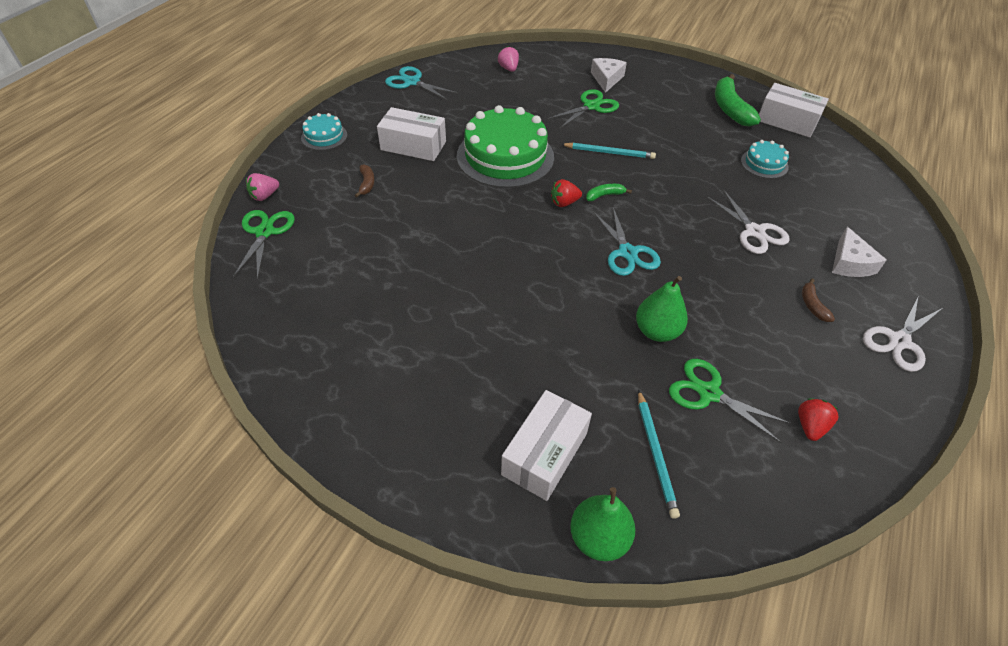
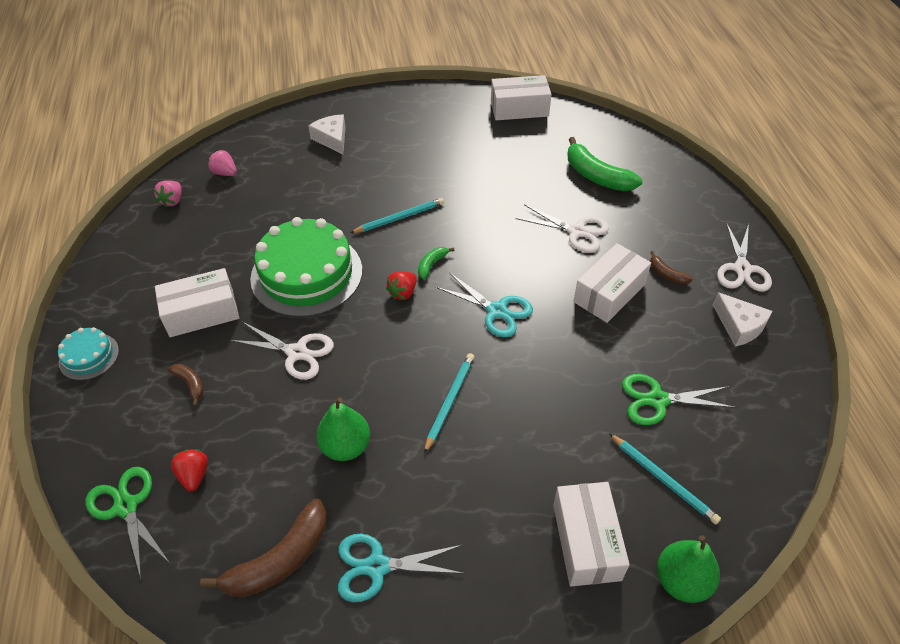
camera: 35 degrees left, 0 degrees up
(264, 196) = (85, 466): pink strawberry -> pink strawberry (172, 201)
(320, 320) = (279, 560): none -> brown banana
(412, 82) = (132, 239): turquoise scissors -> turquoise scissors (377, 566)
(451, 202) = (297, 353): none -> white scissors
(530, 293) = (449, 401): none -> turquoise pencil
(591, 106) = (342, 176): green scissors -> none
(657, 331) = (578, 371): green pear -> green pear (346, 446)
(730, 108) = (465, 118): green banana -> green banana (596, 176)
(741, 291) = (609, 293): none -> white box
(764, 164) = (534, 161): turquoise cake -> none
(810, 426) = (741, 379): red strawberry -> red strawberry (194, 475)
(850, 263) = (663, 220): white cheese -> white cheese (739, 326)

